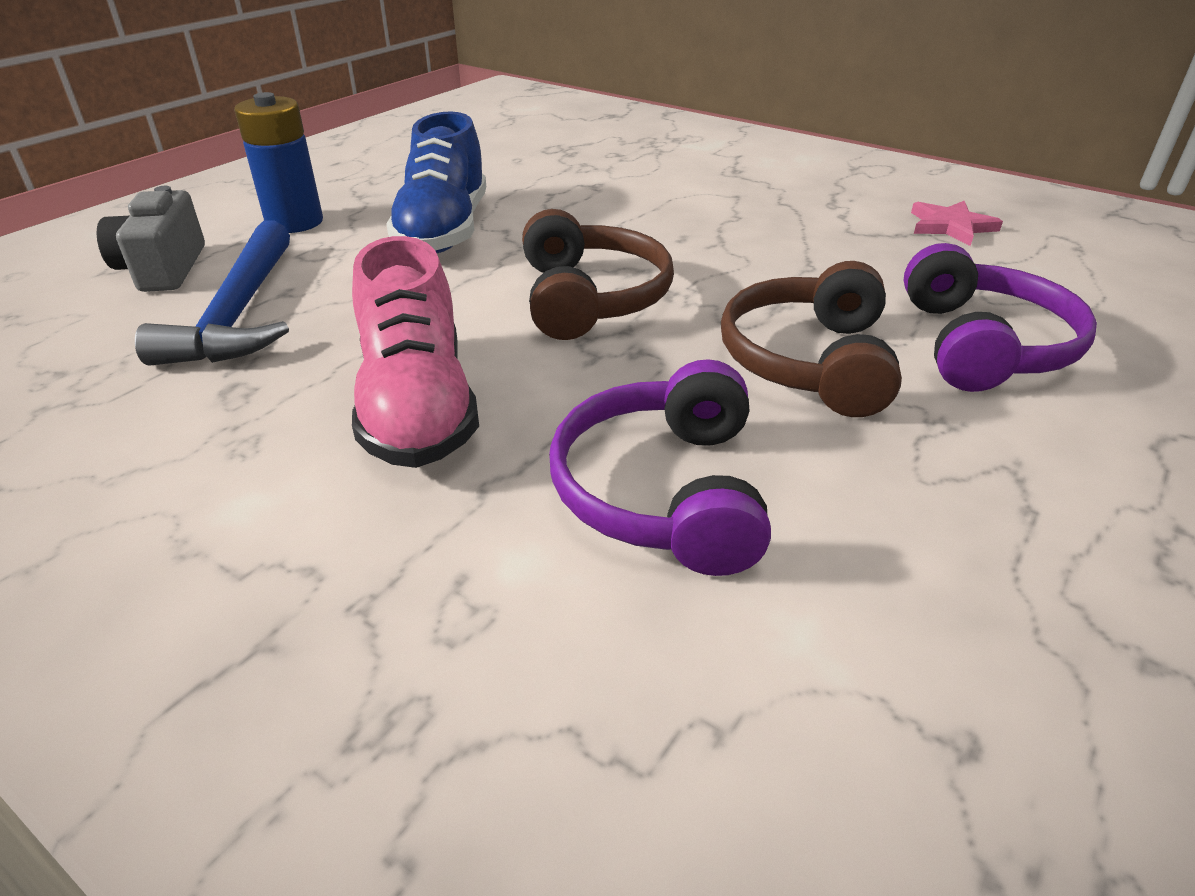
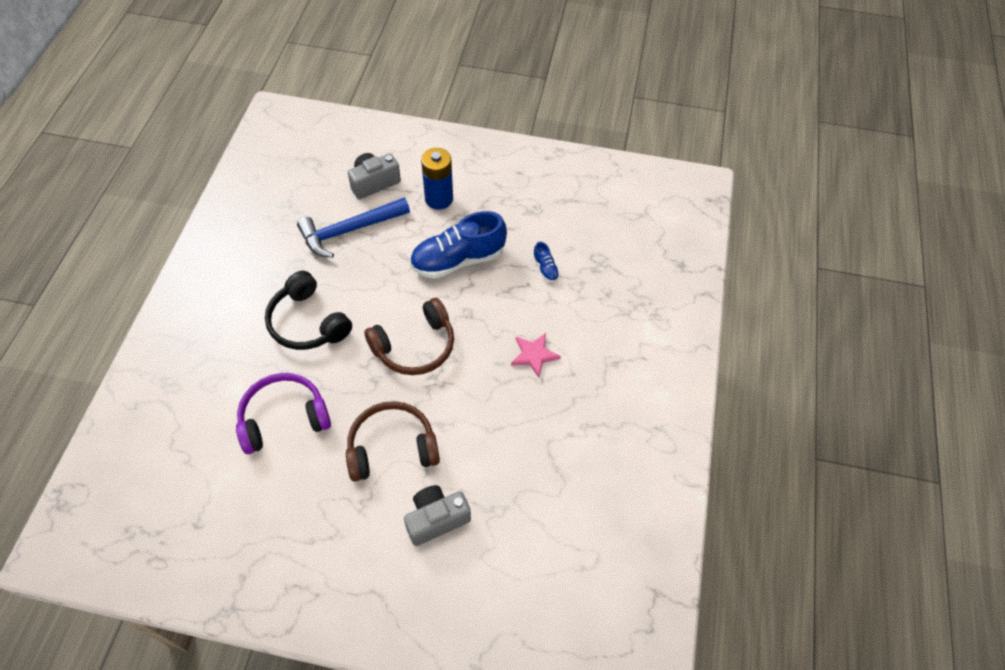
camera: 65 degrees right, 20 degrees up
(417, 407) = (307, 322): pink shoe -> black headphones
(534, 178) = (545, 268): none -> blue shoe
(951, 226) = (582, 495): pink star -> pink star (534, 355)
(983, 345) = (436, 519): purple headphones -> grey camera

